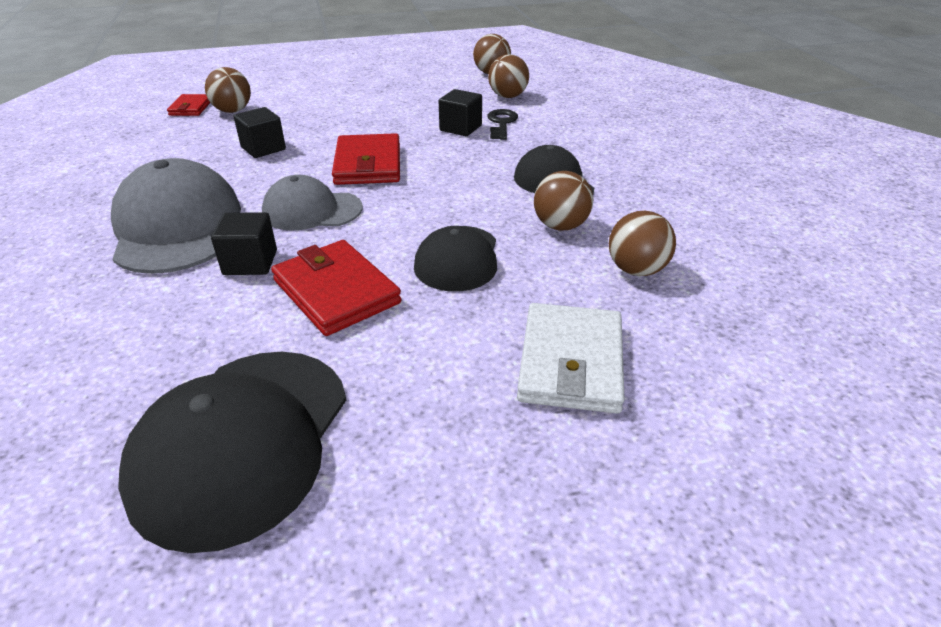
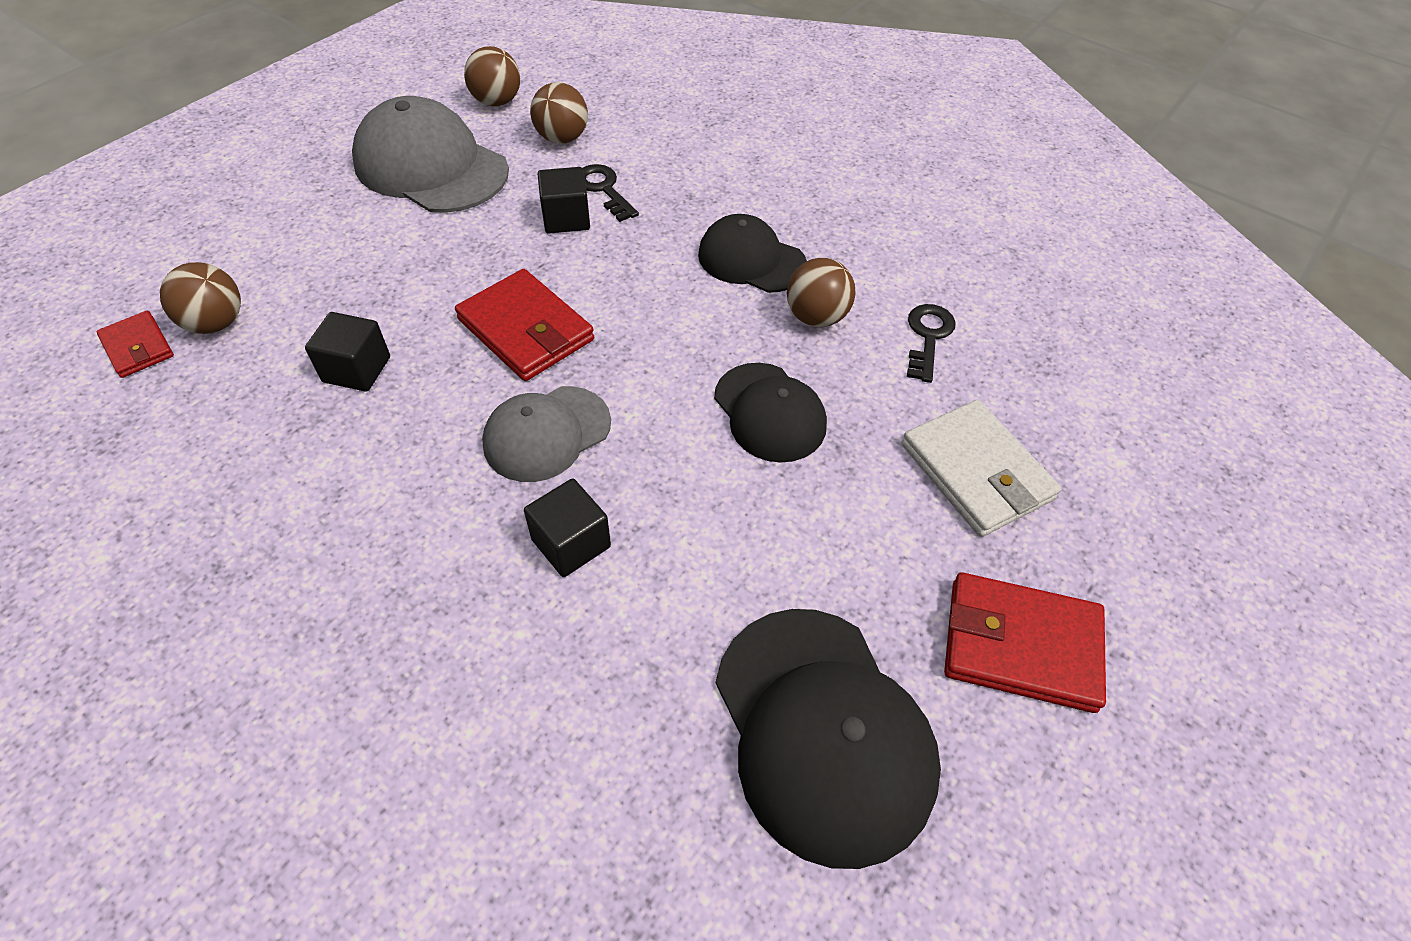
camera: 40 degrees left, 15 degrees up
(177, 226) = (414, 548): grey cap -> grey cap (431, 166)
(336, 291) = (705, 523): red wallet -> red wallet (1021, 645)
(636, 270) = (928, 337): brown ball -> black key

